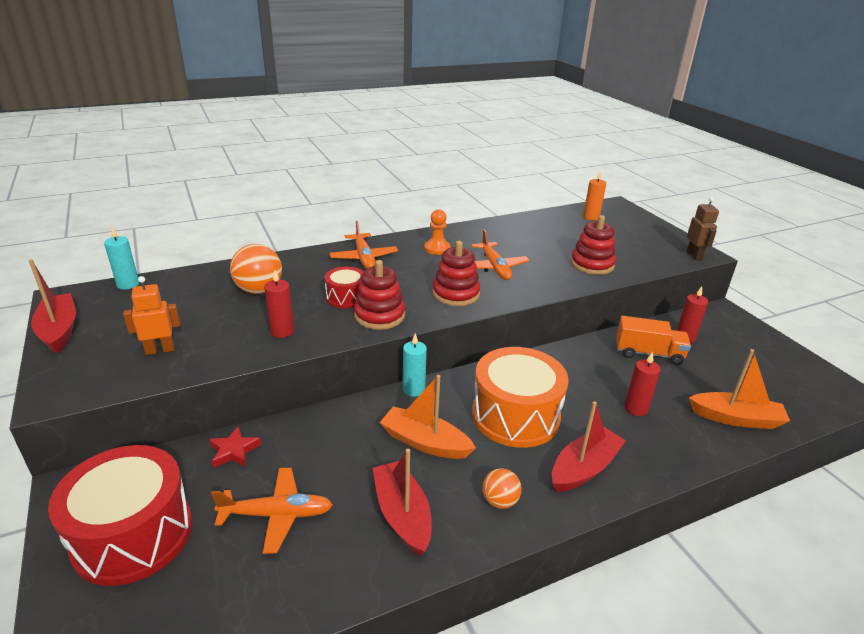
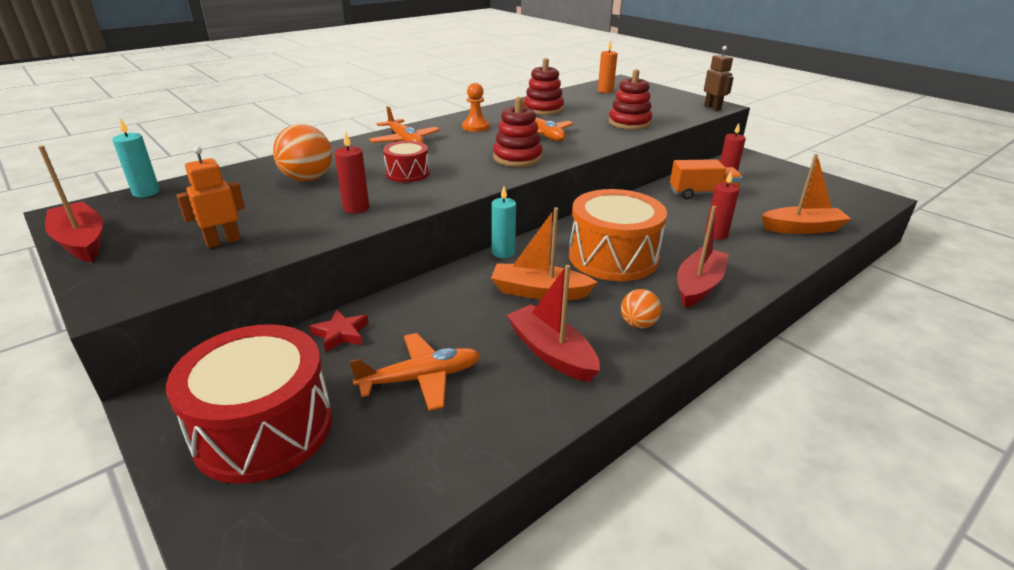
camera: 15 degrees left, 0 degrees up
(379, 316) = (452, 183): red stacking toy -> red stacking toy (543, 109)

